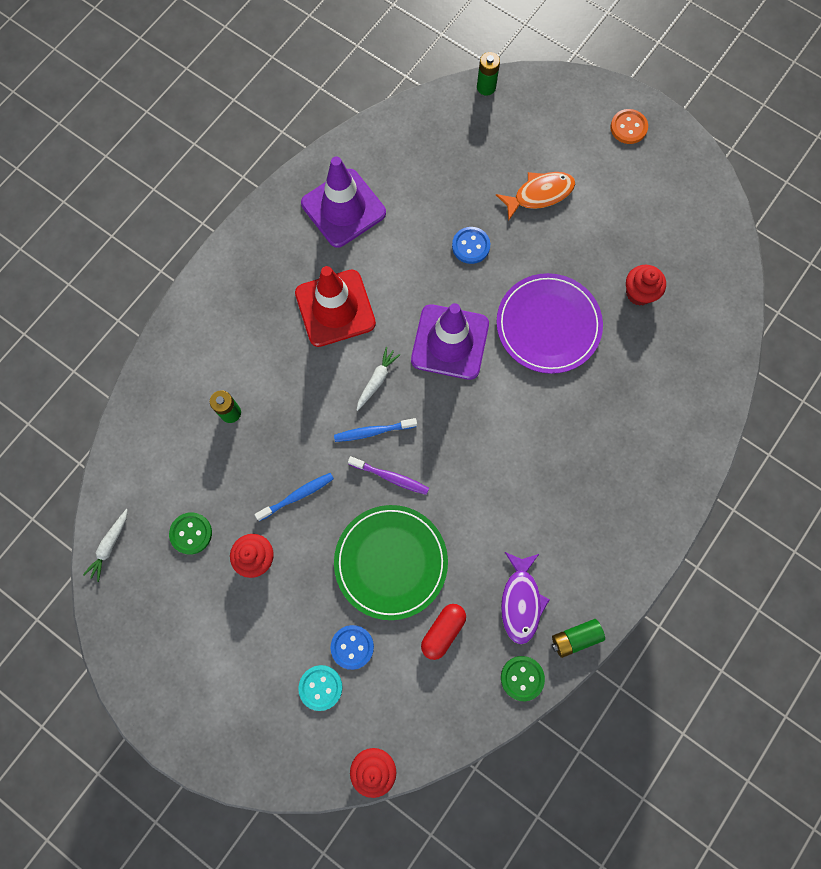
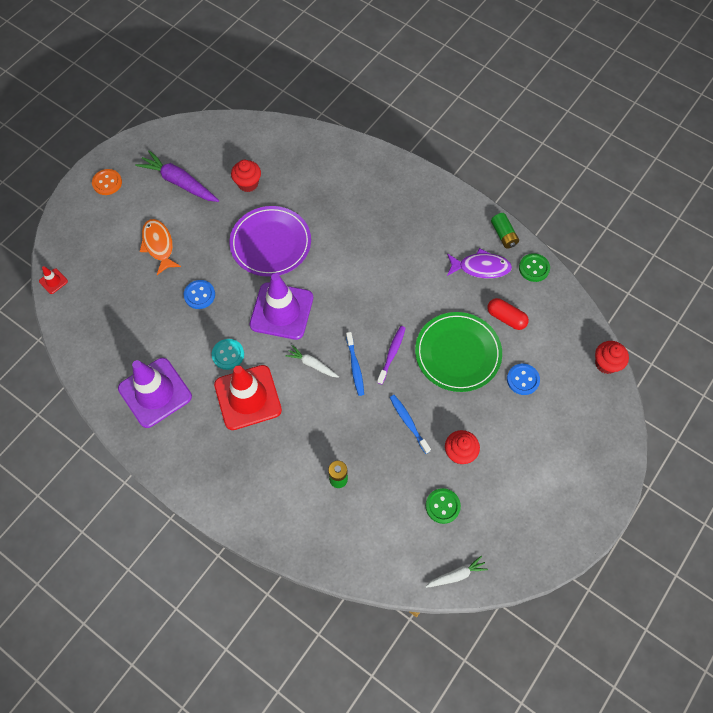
camera: 90 degrees left, 10 degrees down
(110, 546) = (456, 575): white carrot -> white carrot turned 45 degrees counterclockwise
(320, 687) = (554, 401): turquoise button -> turquoise button (228, 355)
(486, 87) = (53, 281): green battery -> red traffic cone
(635, 210) = (179, 182): none -> purple carrot

